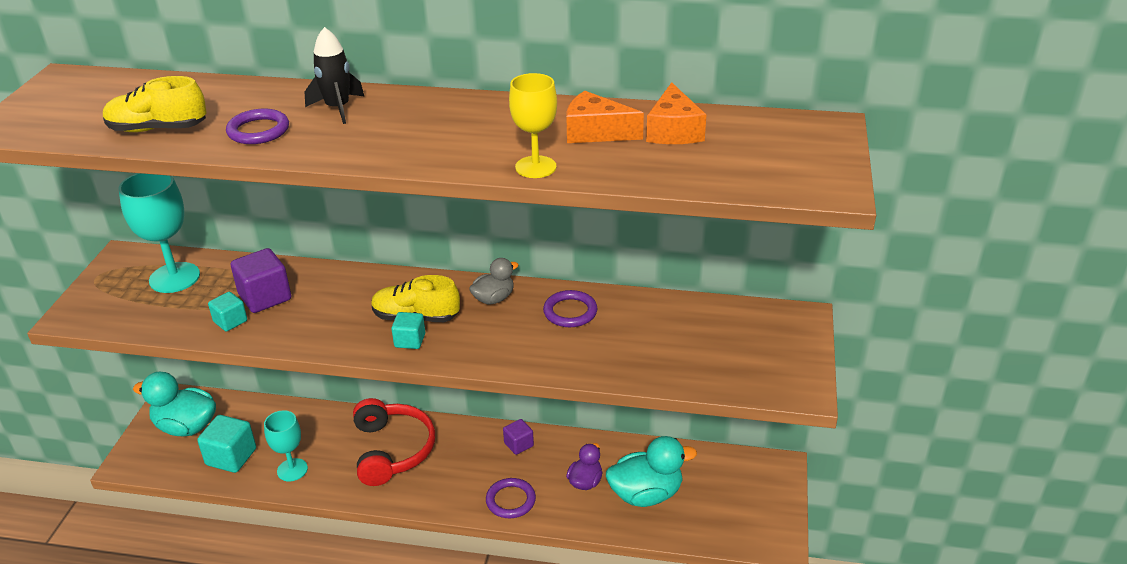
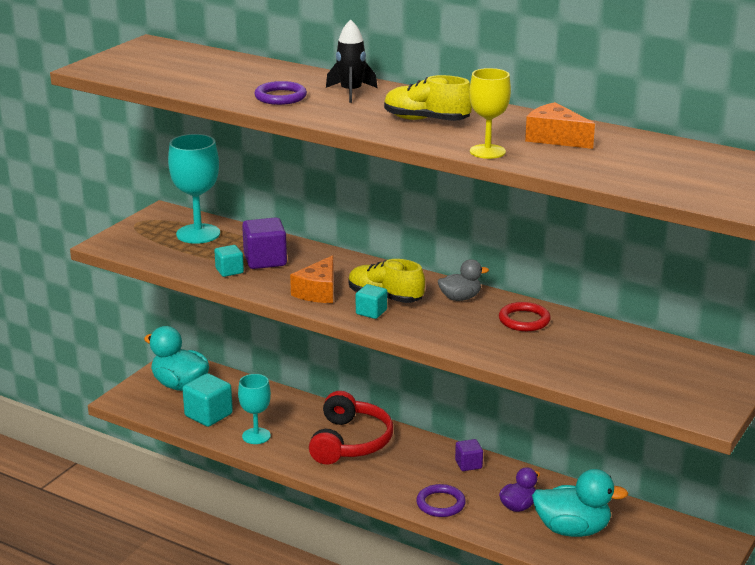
camera: 20 degrees right, 10 degrees down
(158, 129) = (205, 85): yellow shoe -> yellow shoe (426, 120)
(570, 312) = (524, 320): purple ring -> red ring
(673, 131) = (624, 147): orange cheese -> orange cheese (318, 292)

